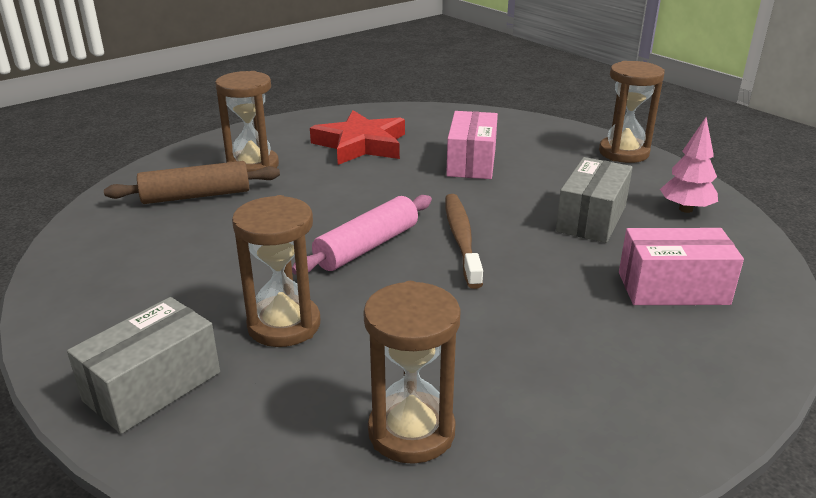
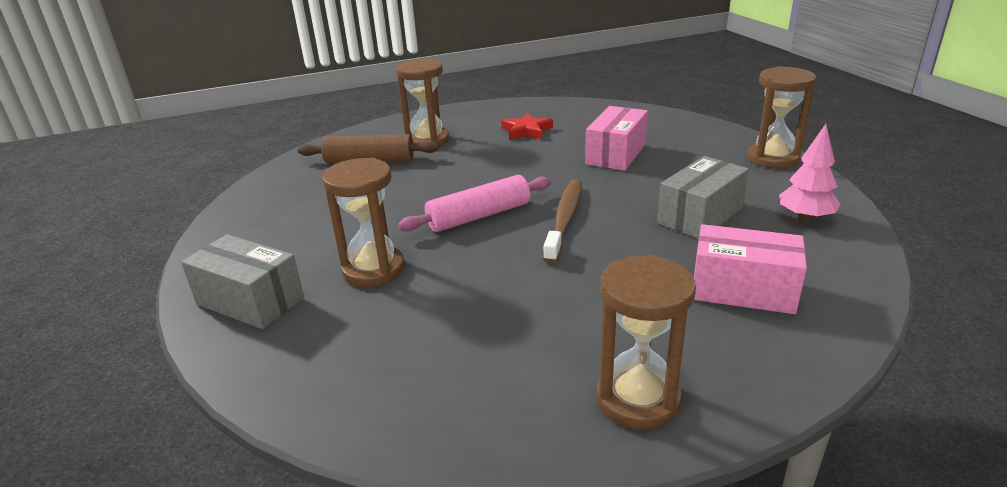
camera: 20 degrees right, 0 degrees up
(152, 386) = (250, 301): grey box -> grey box turned 60 degrees clockwise
(361, 145) = (526, 131): red star -> red star, size x0.60
(411, 431) = (421, 373): brown hourglass -> brown hourglass (638, 399)

